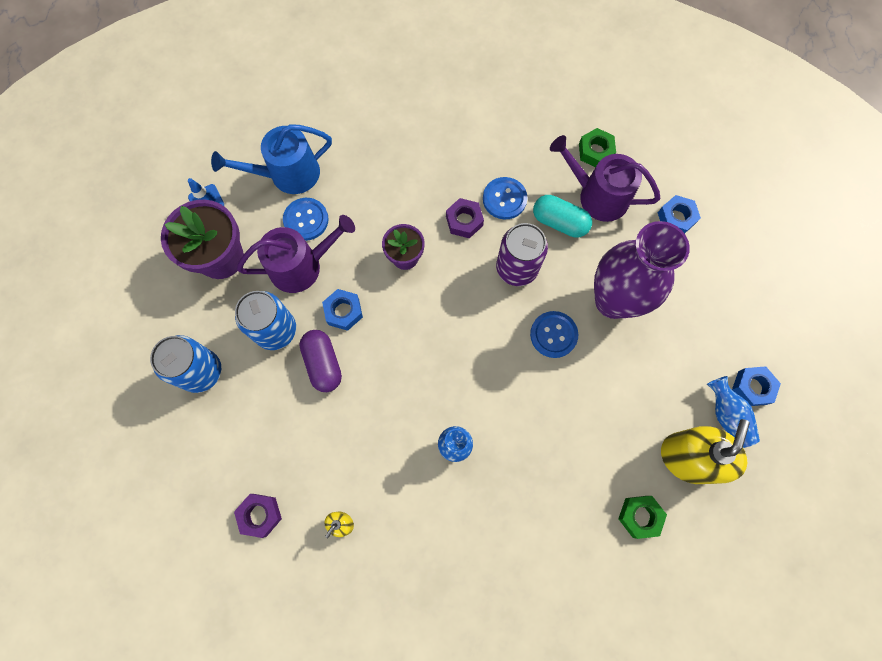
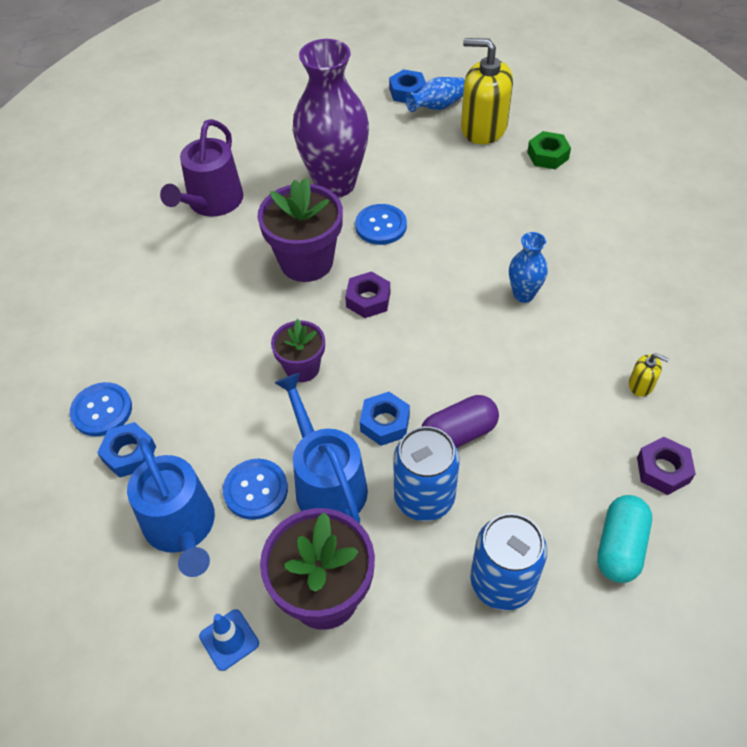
camera: 95 degrees left, 20 degrees down
(301, 266) = (327, 483): purple watering can -> blue watering can
(464, 221) = (249, 315): purple nut -> purple nut (368, 300)
(504, 199) = (218, 280): blue button -> blue button (102, 410)
(516, 268) = (306, 262): purple can -> purple flower pot
(559, 222) = (246, 231): turquoise capsule -> turquoise capsule (620, 547)
(595, 151) = (155, 207): green nut -> none
(676, 218) = (237, 144): blue nut -> blue nut (129, 454)

